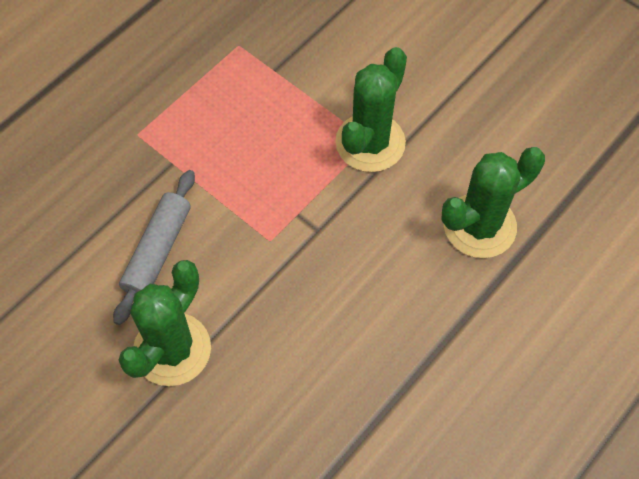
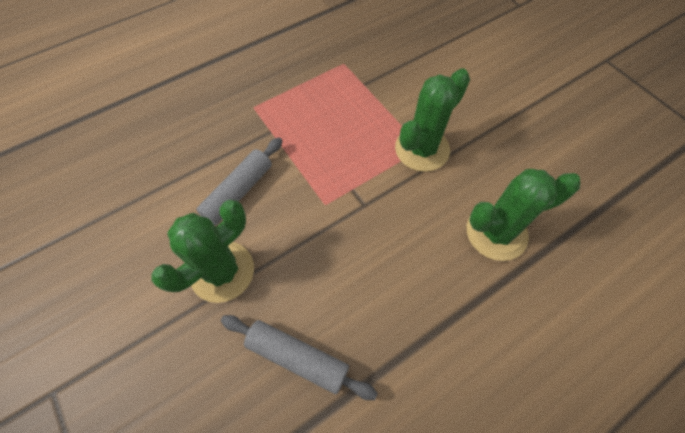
camera: 15 degrees right, 0 degrees up
(290, 419) = (297, 358): none -> grey rolling pin

